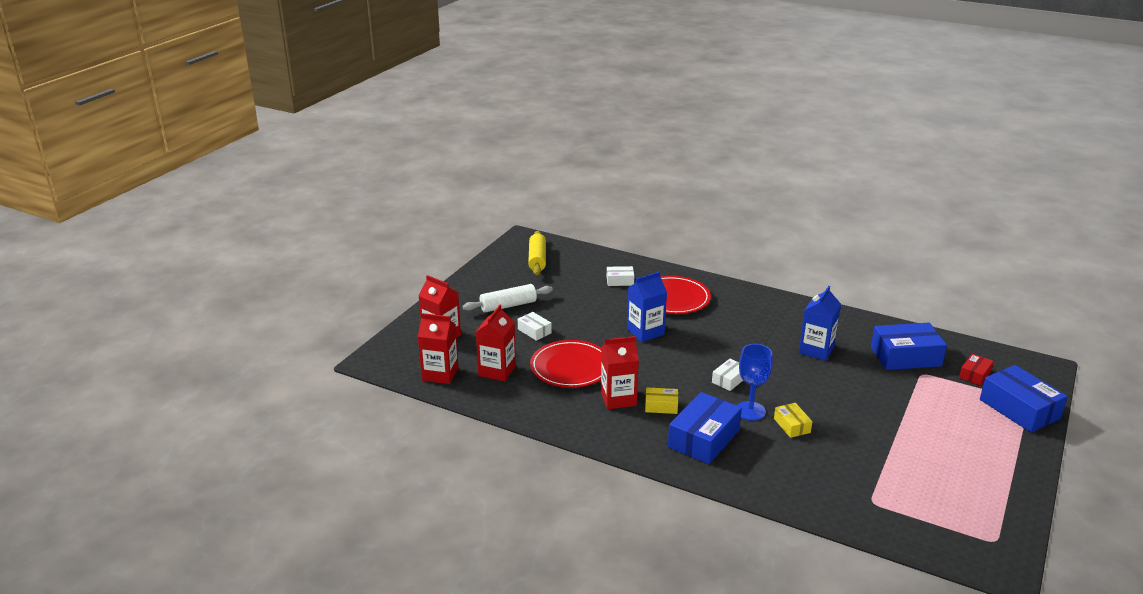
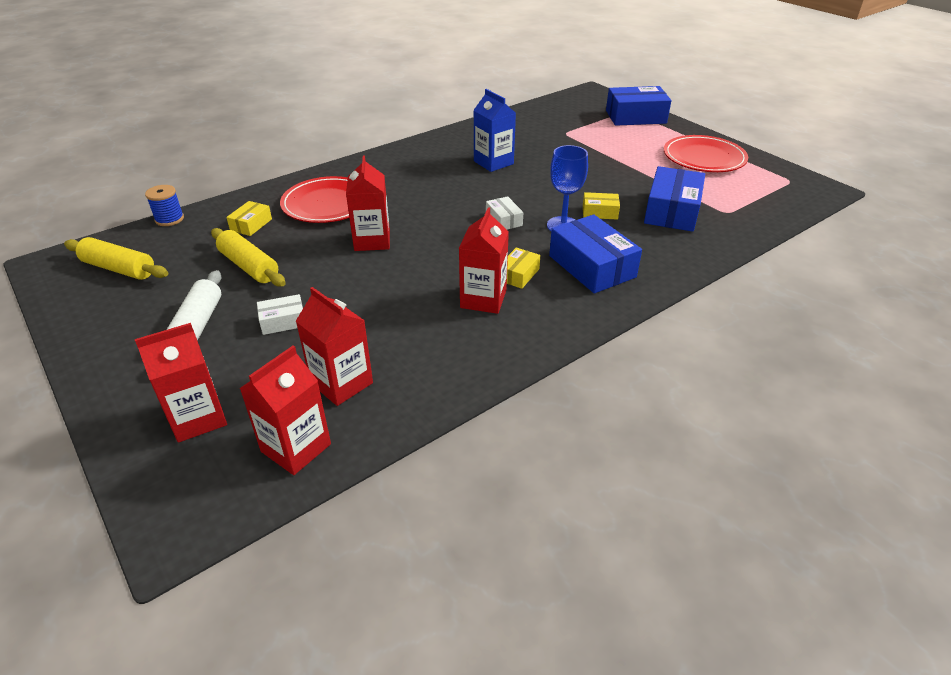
camera: 65 degrees left, 10 degrees up
(571, 367) = (391, 315): red plate -> red plate (704, 158)
(576, 298) = (249, 266): none -> yellow rolling pin
(598, 252) = (169, 219): none -> blue spool
(620, 281) = (251, 225): white box -> yellow box
(645, 332) = (372, 241): blue carton -> red carton
(905, 356) = (536, 131): blue box -> blue box (672, 211)
(975, 375) = (582, 116): red box -> none

